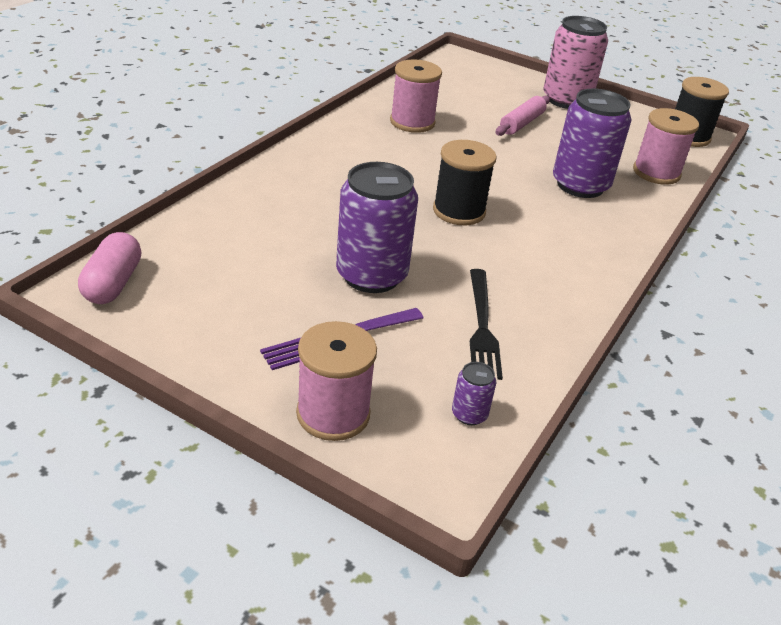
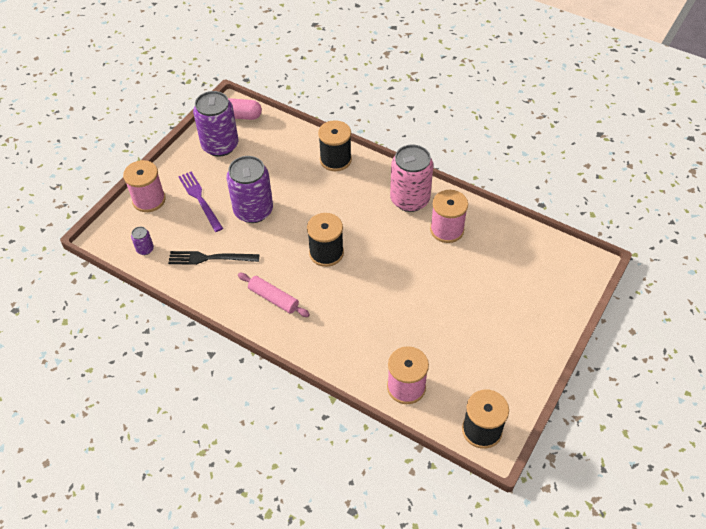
camera: 95 degrees right, 15 degrees up
(265, 189) = (335, 160): none -> black spool
(521, 123) = (467, 300): pink rolling pin -> pink rolling pin (273, 298)
(566, 100) = (526, 339): pink can -> pink can (410, 199)
(580, 185) = (374, 328): purple can -> purple can (220, 145)

